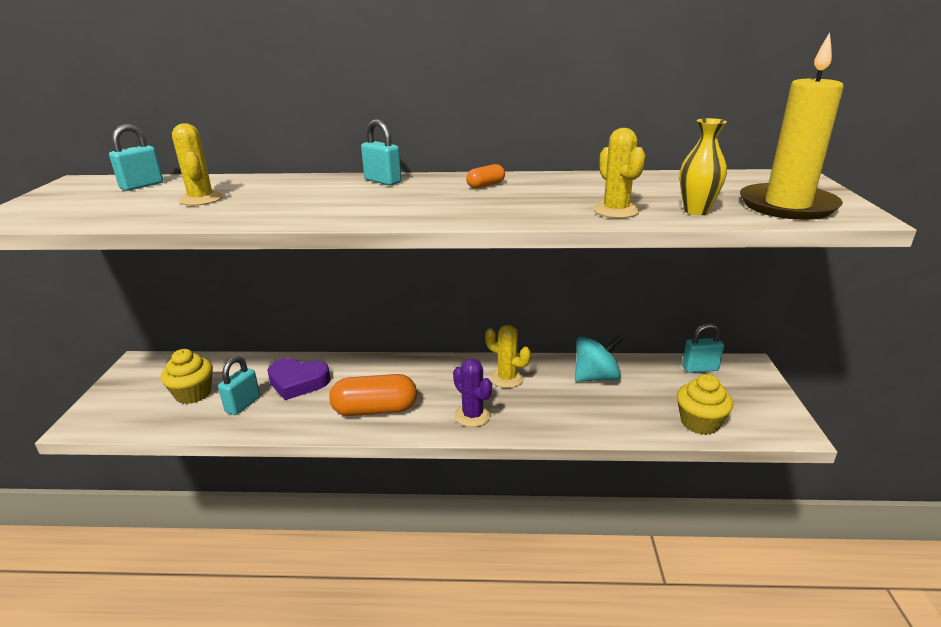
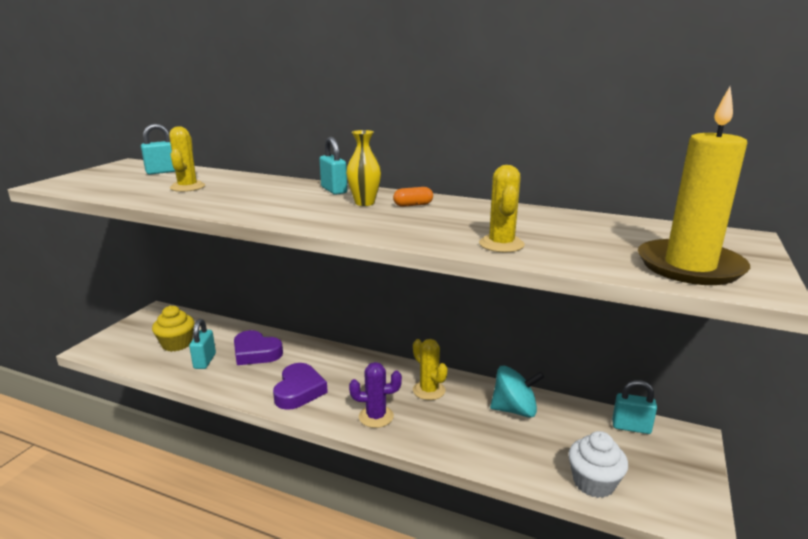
camera: 20 degrees right, 5 degrees down
(243, 404) = (205, 361): turquoise padlock -> turquoise padlock turned 45 degrees counterclockwise
(375, 410) = (299, 391): orange capsule -> purple heart
(472, 415) = (376, 416): purple cactus -> purple cactus turned 75 degrees counterclockwise
(696, 211) = (582, 256): yellow vase -> yellow vase (364, 203)
(699, 423) = (593, 483): yellow cupcake -> white cupcake

